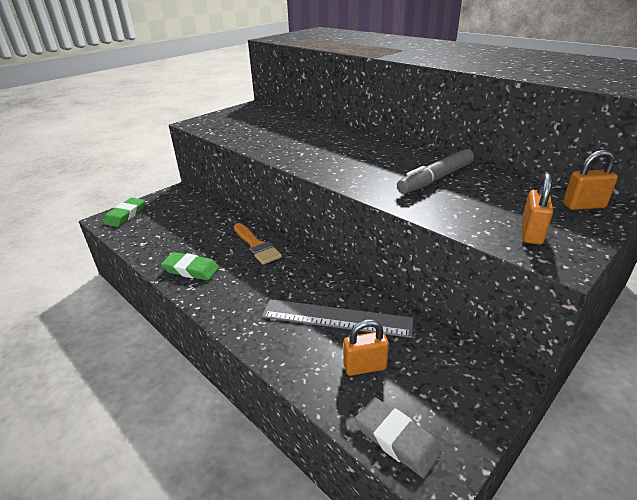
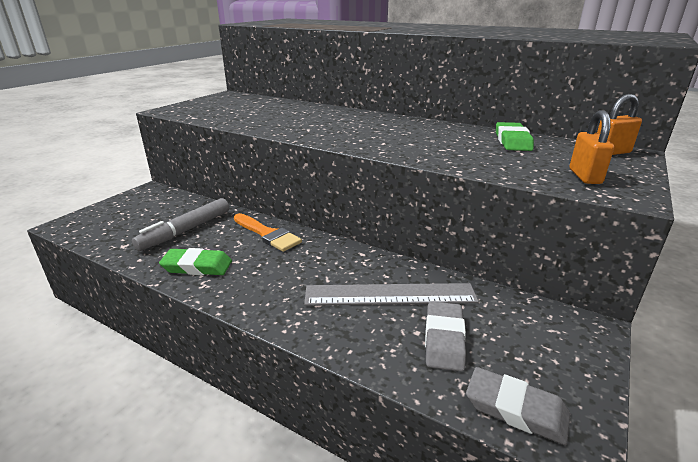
camera: 15 degrees left, 5 degrees down
(125, 215) = (91, 218): green eraser -> green eraser (512, 141)
(365, 367) = (444, 339): orange padlock -> grey eraser
(436, 179) = (461, 141): grey marker -> grey marker (186, 230)

